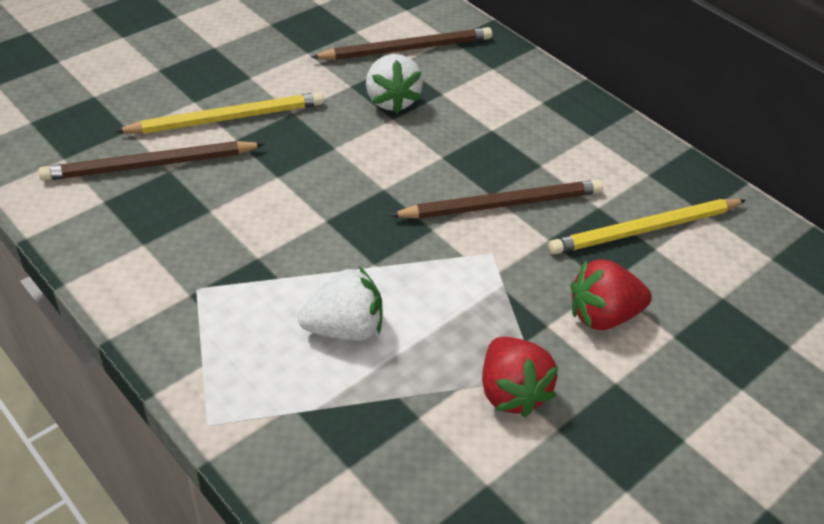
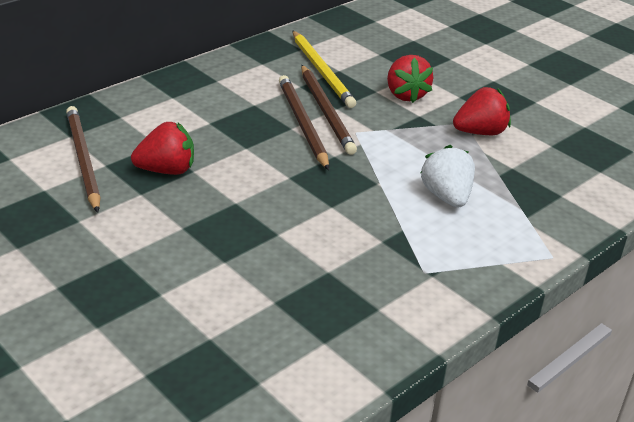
camera: 90 degrees left, 10 degrees down
(150, 165) = (268, 315): brown pencil -> brown pencil (326, 112)
(227, 118) = (191, 268): yellow pencil -> none
(391, 100) = (167, 170): white strawberry -> red strawberry

